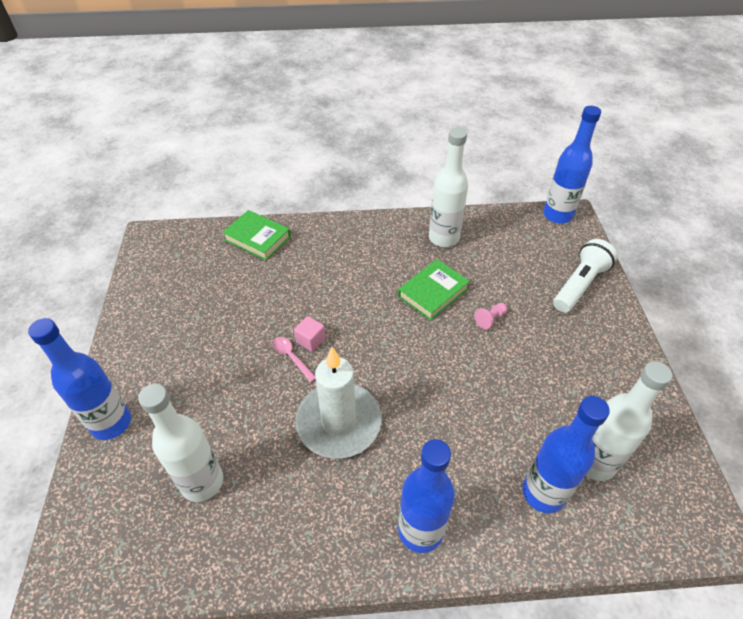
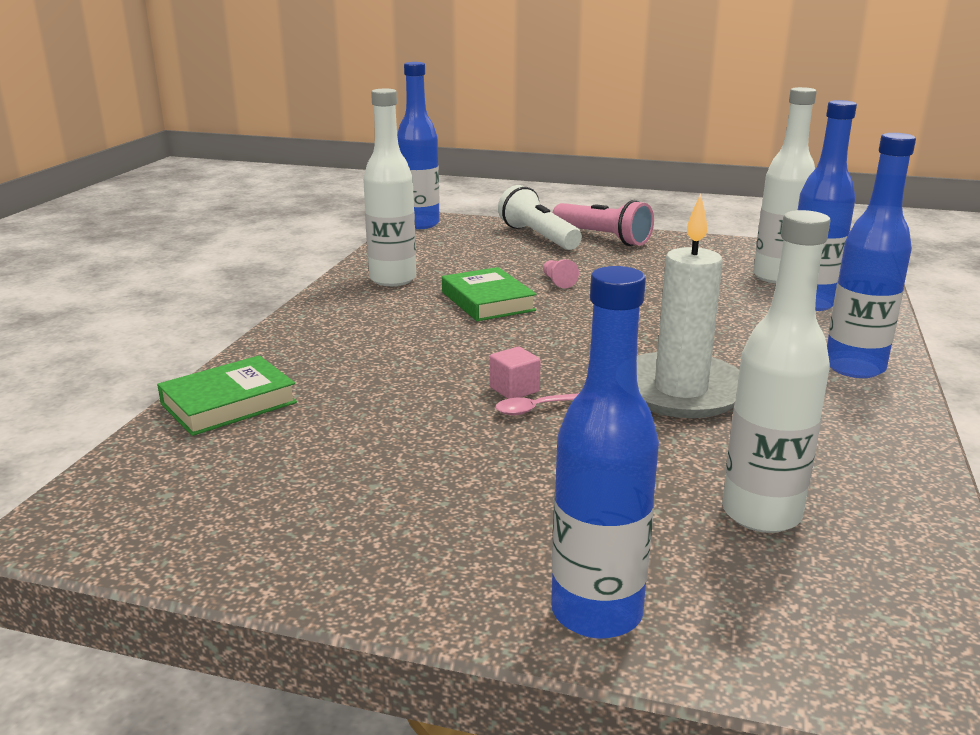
camera: 70 degrees left, 25 degrees down
(608, 324) = (603, 238): none -> pink flashlight

